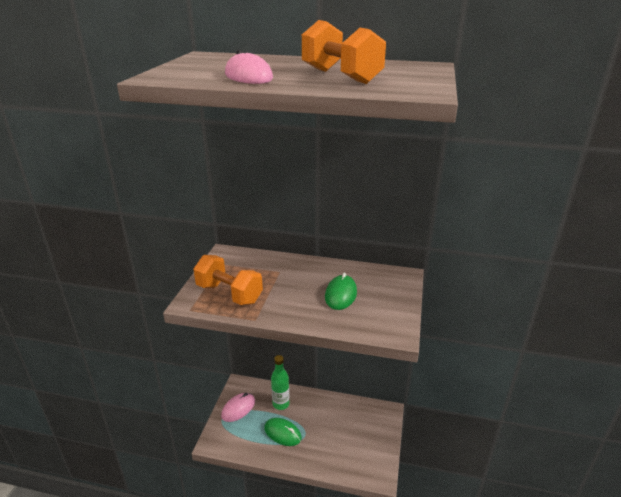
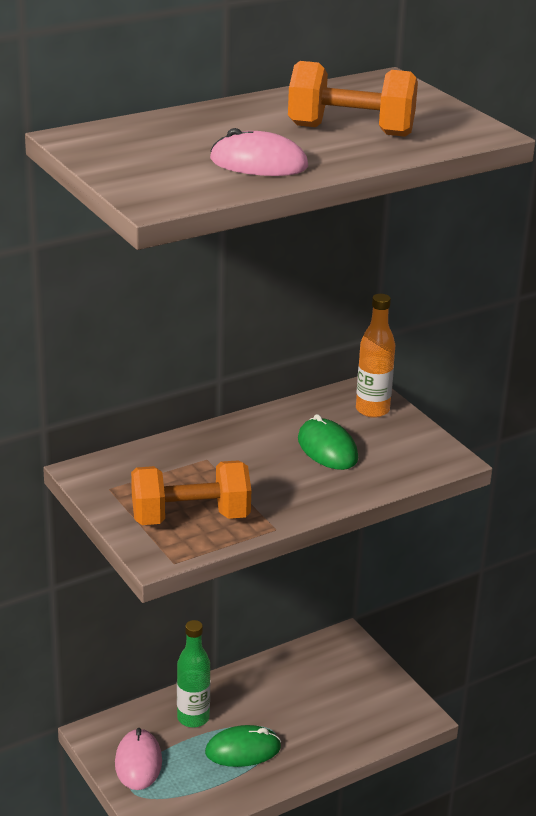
camera: 45 degrees left, 0 degrees up
(393, 287) = (372, 410): none -> orange bottle

